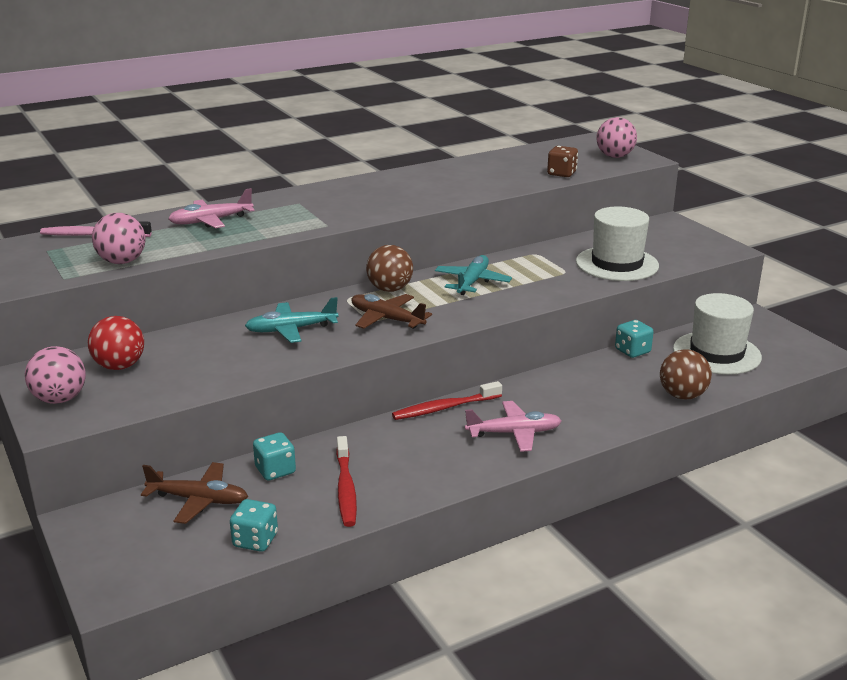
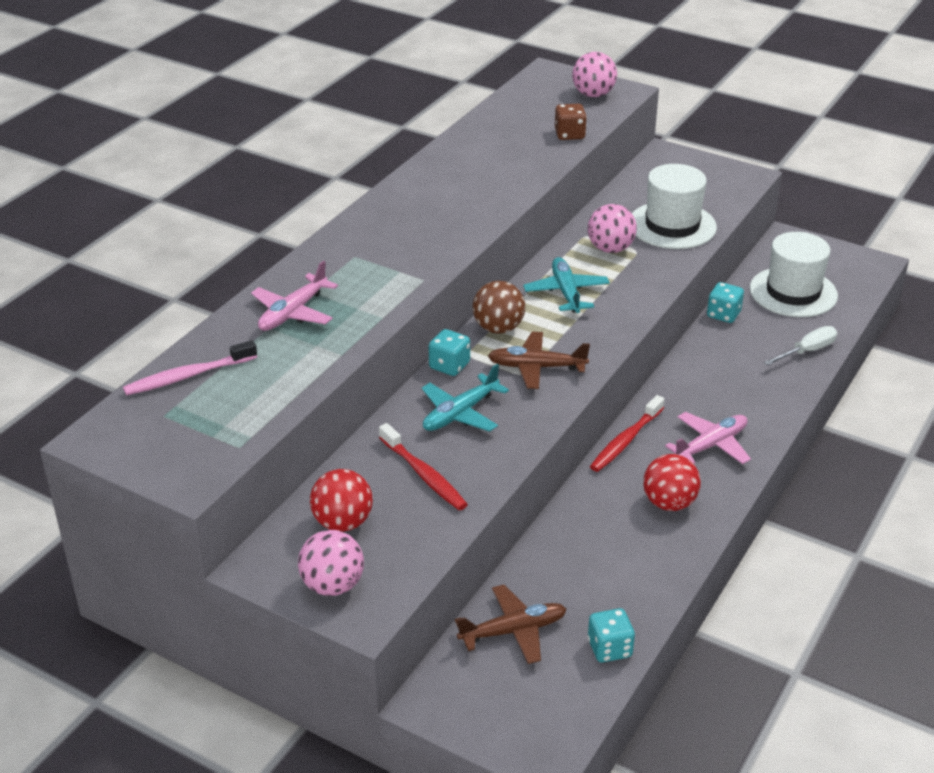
camera: 30 degrees left, 10 degrees up
(122, 262) = (272, 402): pink ball -> pink ball (610, 249)
(275, 470) = (548, 570): turquoise dice -> turquoise dice (449, 366)
(346, 488) = (629, 562): red toothbrush -> red toothbrush (424, 474)
(429, 460) = (669, 503): none -> red ball
(682, 396) = (807, 351): brown ball -> white screwdriver

